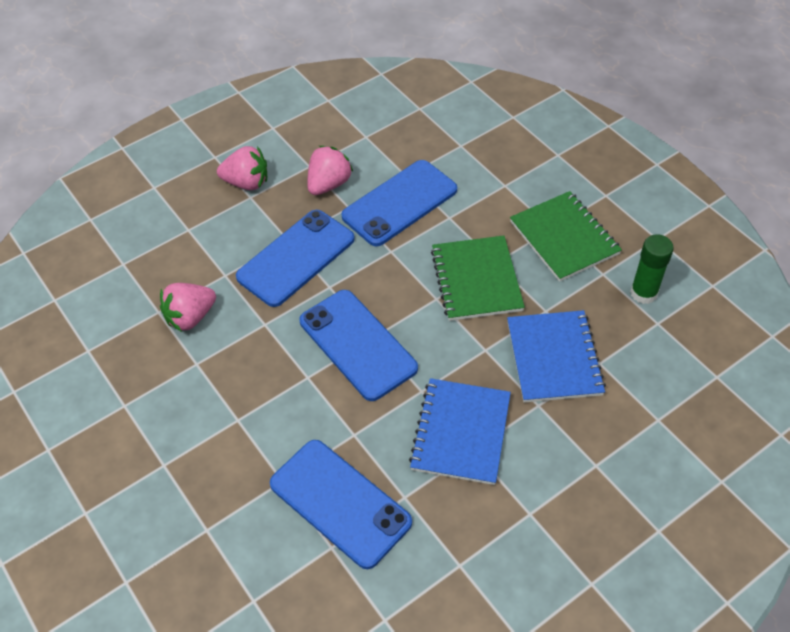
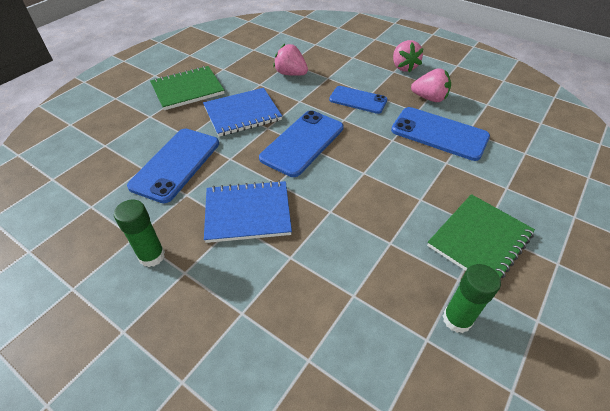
camera: 70 degrees right, 5 degrees down
(296, 258) = (358, 100): blue phone -> blue phone, size x0.66
(476, 280) = (395, 191): green notebook -> green notebook (187, 89)
(496, 546) = (152, 256): none -> green glue stick
(554, 358) = (342, 258): blue notebook -> blue notebook (242, 113)

